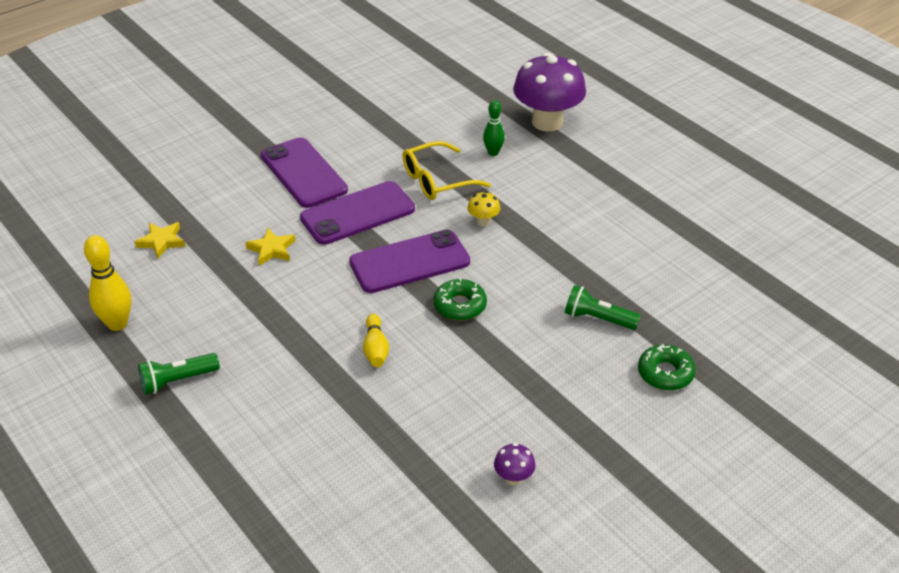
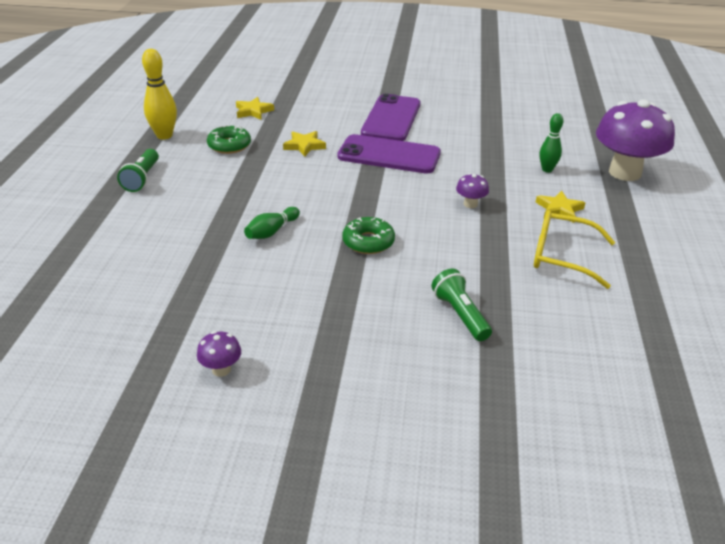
camera: 45 degrees right, 5 degrees down
(177, 381) = (142, 178): green flashlight -> green flashlight turned 105 degrees counterclockwise
(375, 349) = (271, 231): yellow bowling pin -> green bowling pin
(409, 262) = (377, 198): purple phone -> none
(437, 180) = (475, 164): yellow glasses -> yellow glasses (562, 256)
(483, 221) = (470, 204): yellow mushroom -> purple mushroom
(547, 186) = (559, 209): none -> yellow star
(665, 373) = (456, 390): green donut -> green donut (229, 145)

